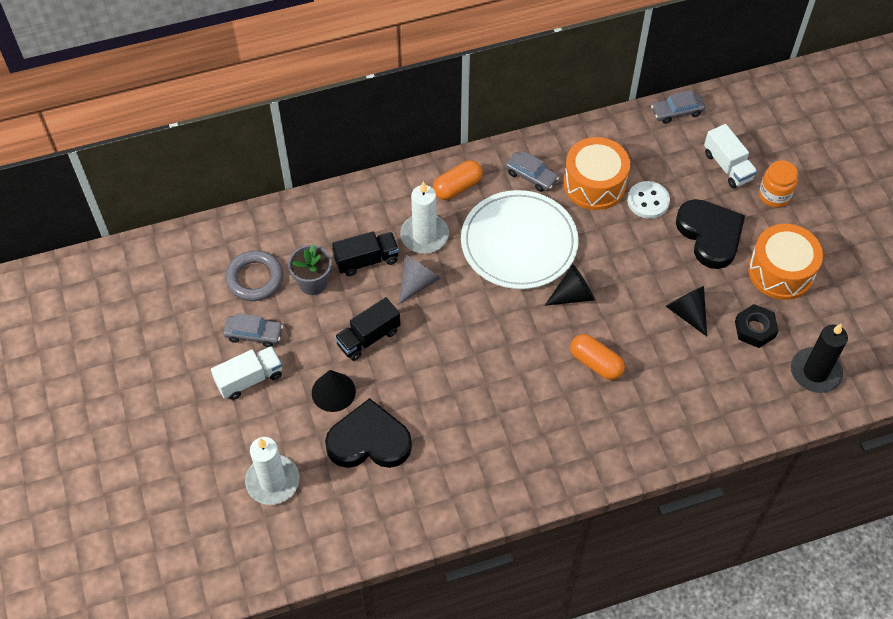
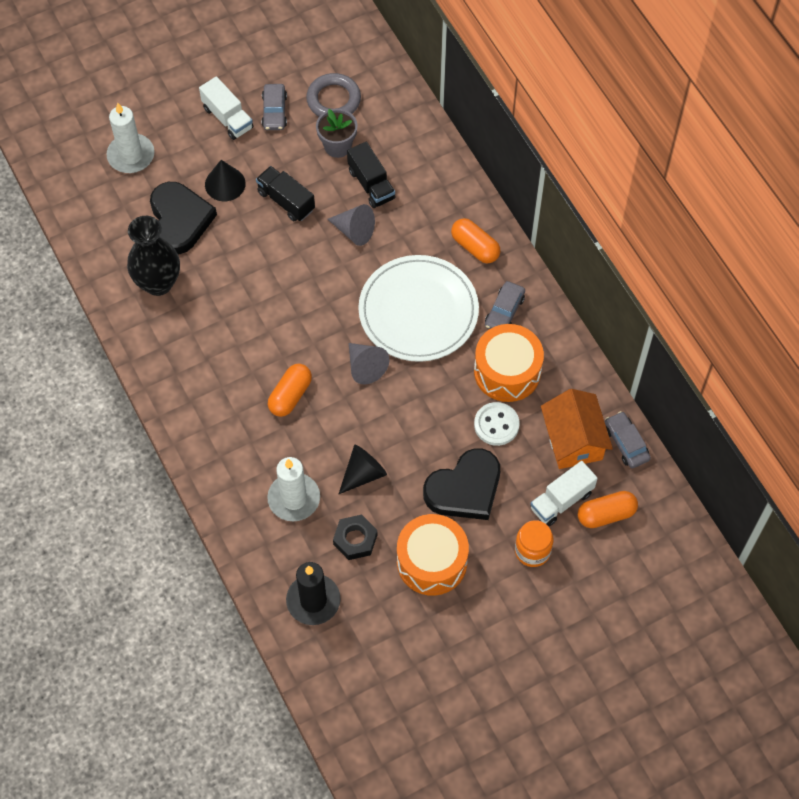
camera: 80 degrees right, 5 degrees up
(424, 235) = (410, 228): white candle -> white candle (294, 498)
(443, 470) = (158, 283): none -> black vase
(573, 295) = (365, 367): black cone -> grey cone
(669, 148) = (573, 440): none -> orange house
(743, 137) = (606, 514): none -> orange capsule

